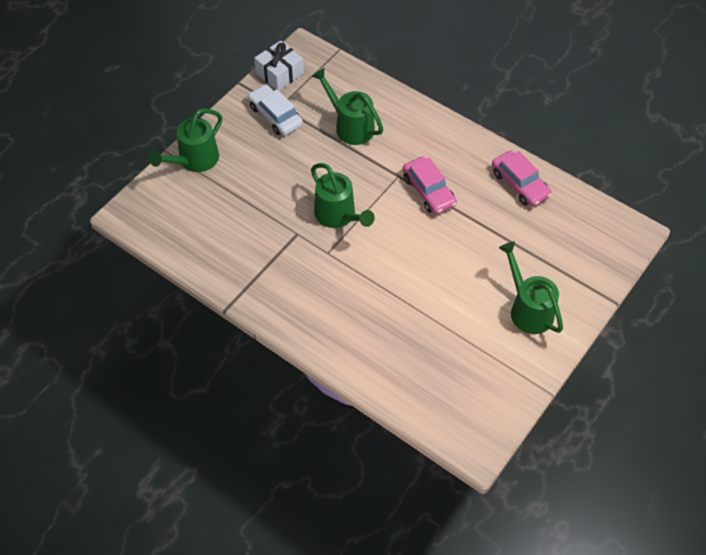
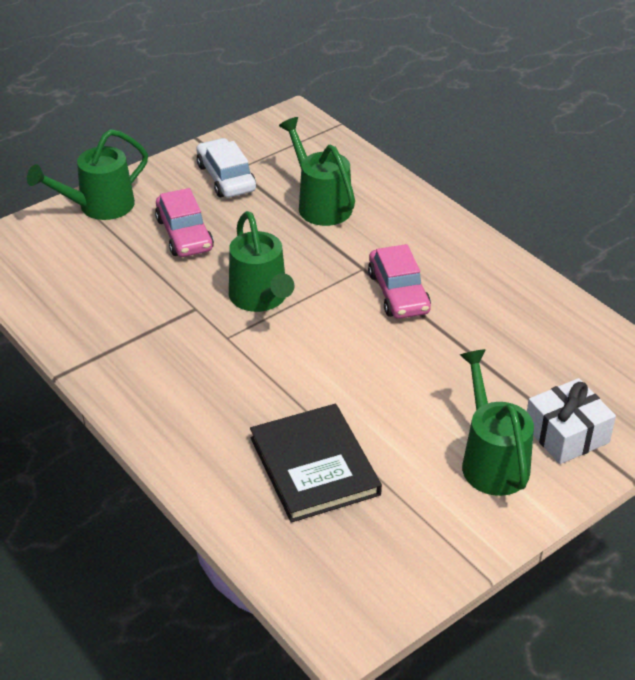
camera: 15 degrees right, 15 degrees down
(280, 73) = (252, 136): white gift -> white gift (566, 434)
(420, 339) = (314, 466): none -> black book
(520, 184) = (533, 307): pink car -> pink car (184, 234)

